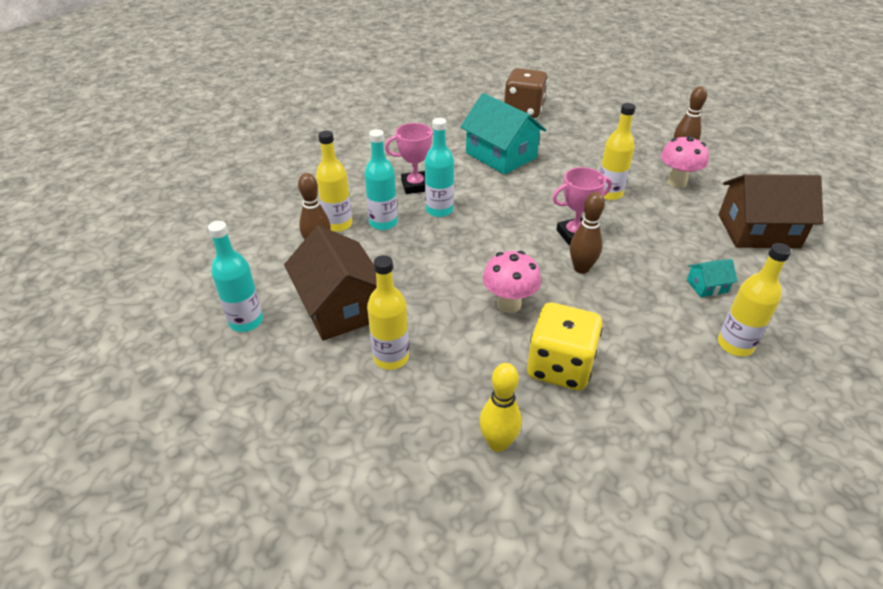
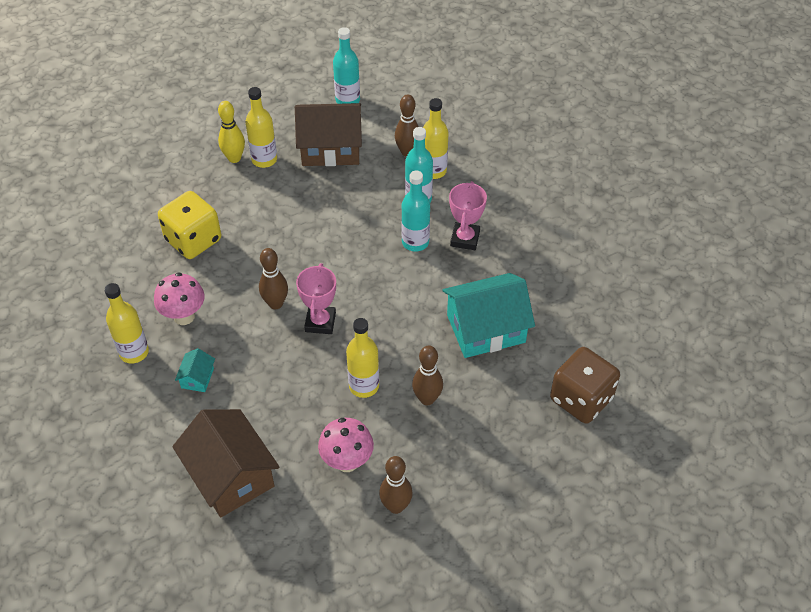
camera: 115 degrees right, 10 degrees up
(498, 443) = (164, 185): yellow bowling pin -> yellow bowling pin (234, 158)
(509, 304) = (268, 239): pink mushroom -> pink mushroom (184, 316)
(588, 164) = (427, 399): none -> brown bowling pin
(758, 231) = (230, 475): brown house -> brown house turned 60 degrees counterclockwise

